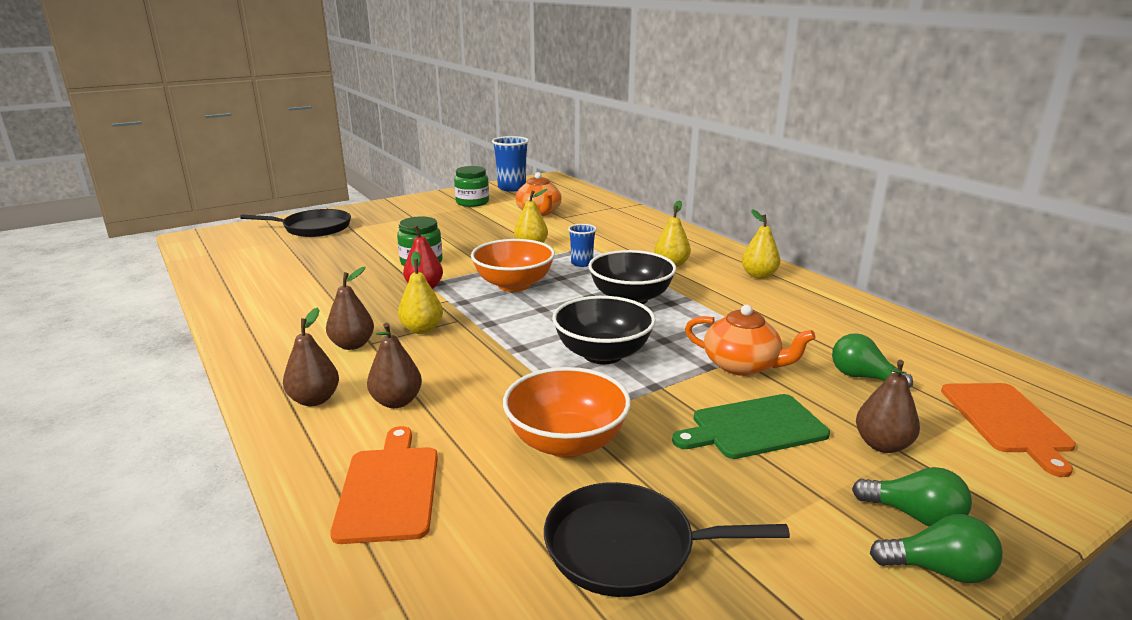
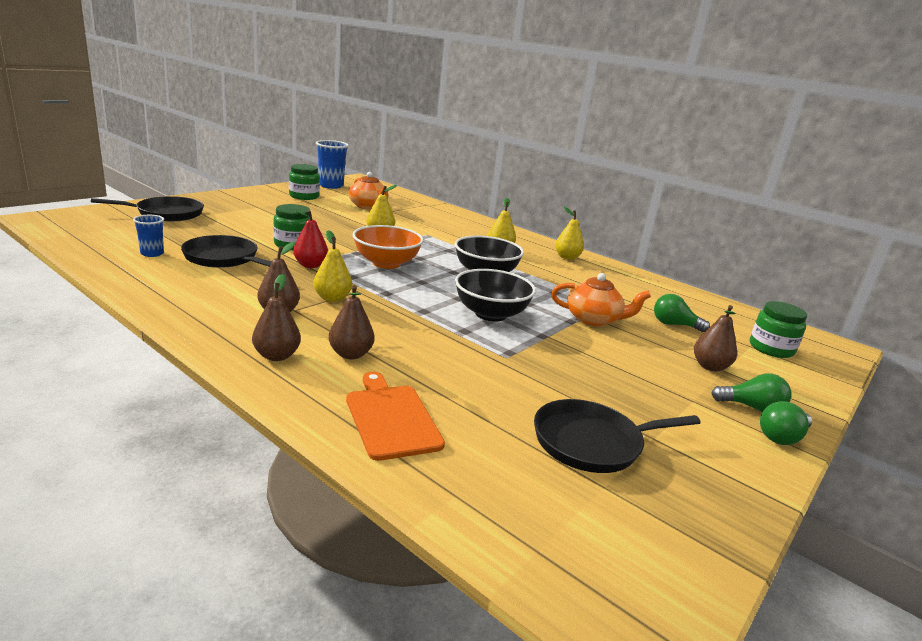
camera: 20 degrees left, 0 degrees up
(337, 279) = (224, 258): none -> black pan
(566, 442) = (505, 377): orange bowl -> none
(582, 263) = (430, 247): blue cup -> blue cup (152, 253)
(754, 428) = (626, 360): green cutting board -> none
(939, 570) = (782, 437): green light bulb -> green light bulb turned 150 degrees clockwise
(1007, 421) = (771, 348): orange cutting board -> green jar

